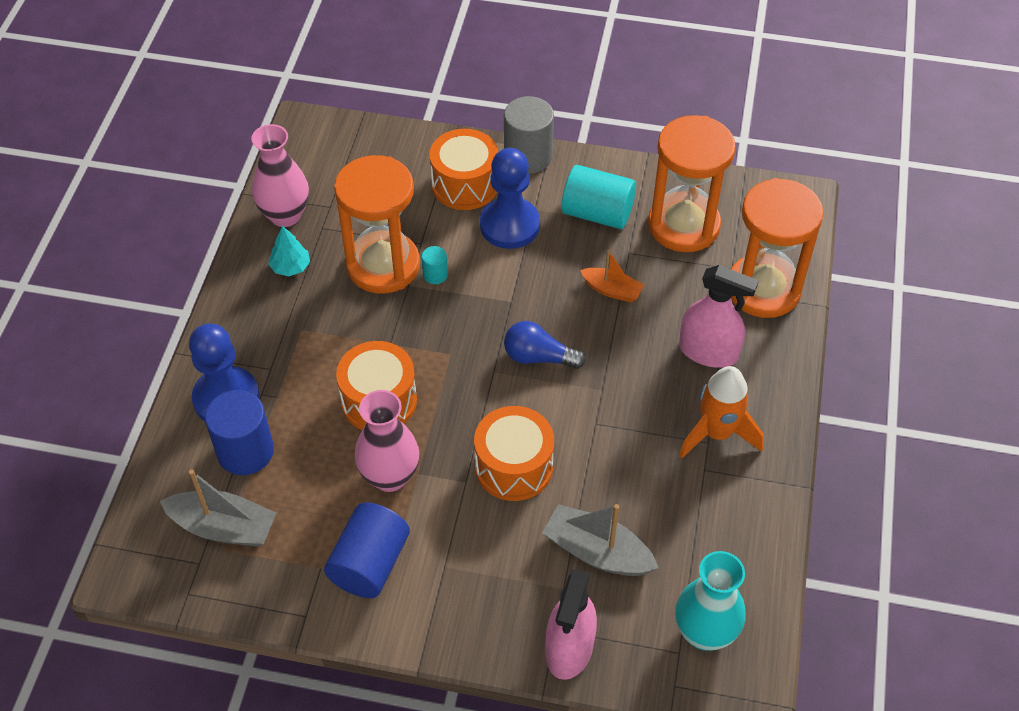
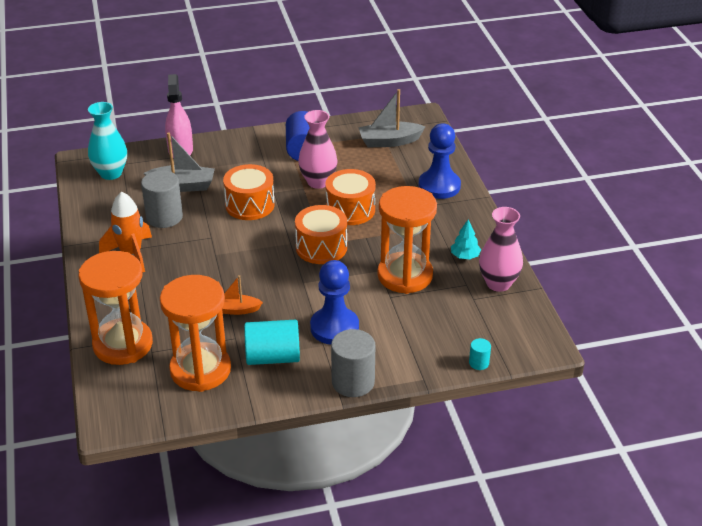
camera: 155 degrees right, 15 degrees down
(245, 451) = (406, 169): blue cylinder -> none
(435, 275) = (365, 281): turquoise cylinder -> turquoise cylinder (479, 363)
(465, 184) = (387, 345): orange drum -> orange drum (321, 247)
(538, 357) = (265, 258): blue light bulb -> none
(648, 490) = (164, 217): none -> grey cylinder
(708, 351) = (151, 294): pink spray bottle -> none

